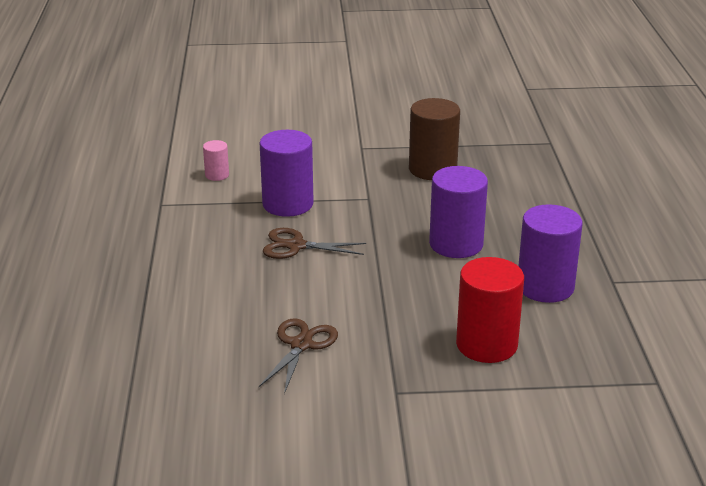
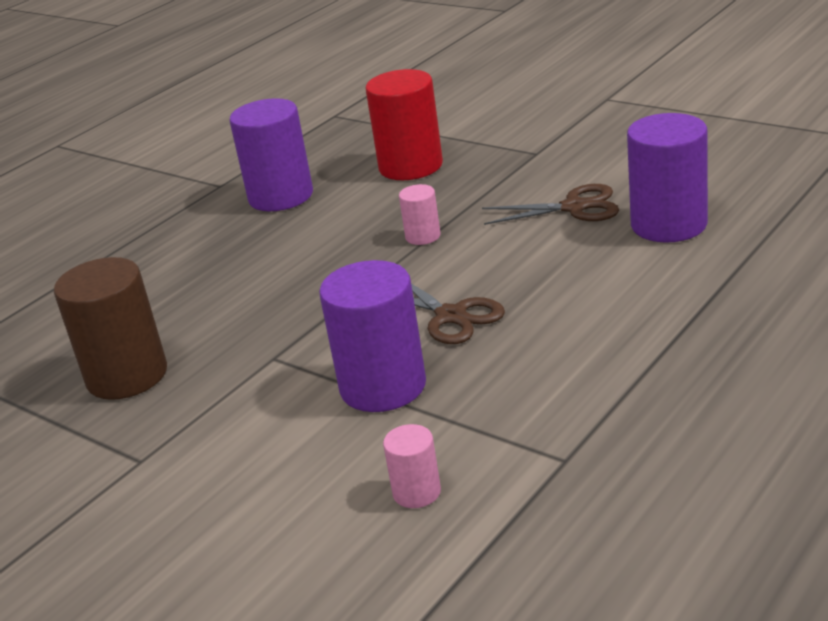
camera: 135 degrees left, 0 degrees up
(301, 345) = (574, 207): brown scissors -> brown scissors turned 150 degrees counterclockwise
(386, 288) = (423, 236): none -> pink cylinder
(456, 244) = (281, 261): purple cylinder -> purple cylinder (668, 225)

